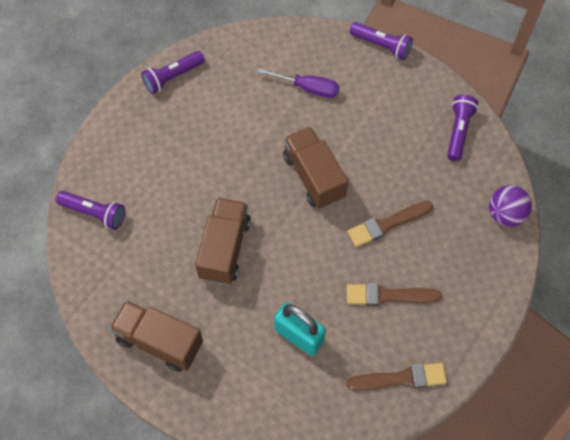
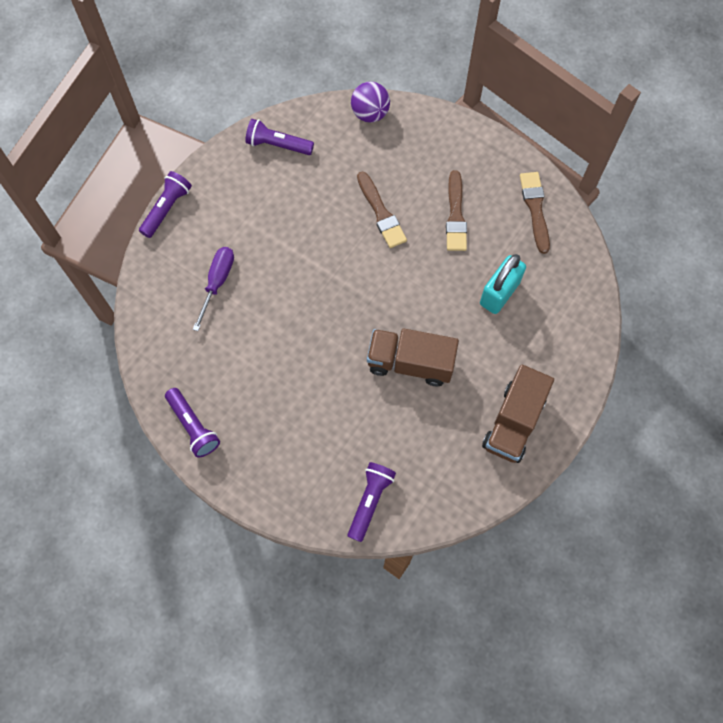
camera: 90 degrees left, 5 degrees up
(313, 177) = (327, 278): brown truck -> none

